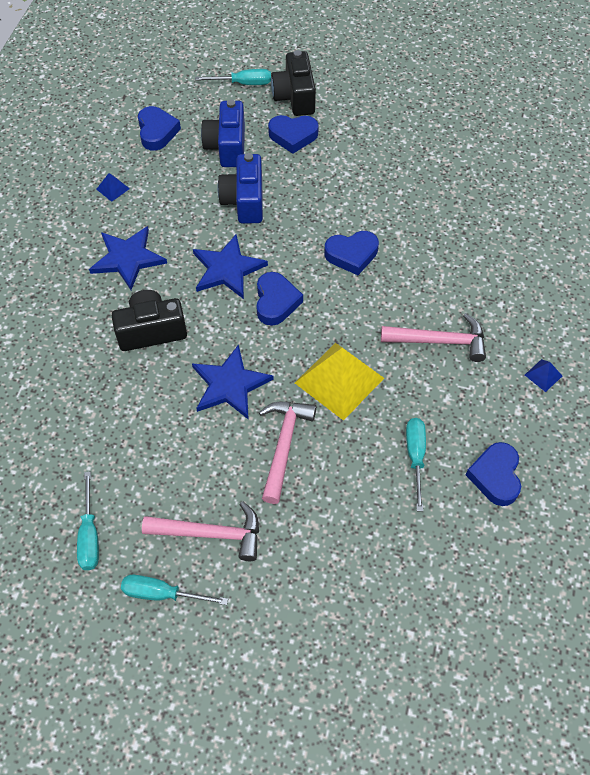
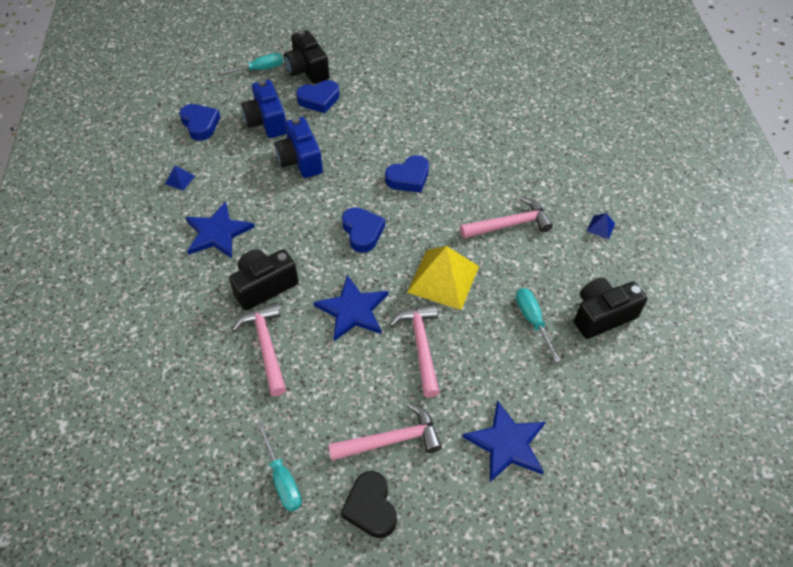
camera: 20 degrees left, 5 degrees down
(128, 395) = (266, 346): none -> pink hammer
(162, 594) = (371, 507): turquoise screwdriver -> black heart
(227, 269) = (309, 217): blue star -> blue star (507, 443)
(495, 476) = (602, 315): blue heart -> black camera

